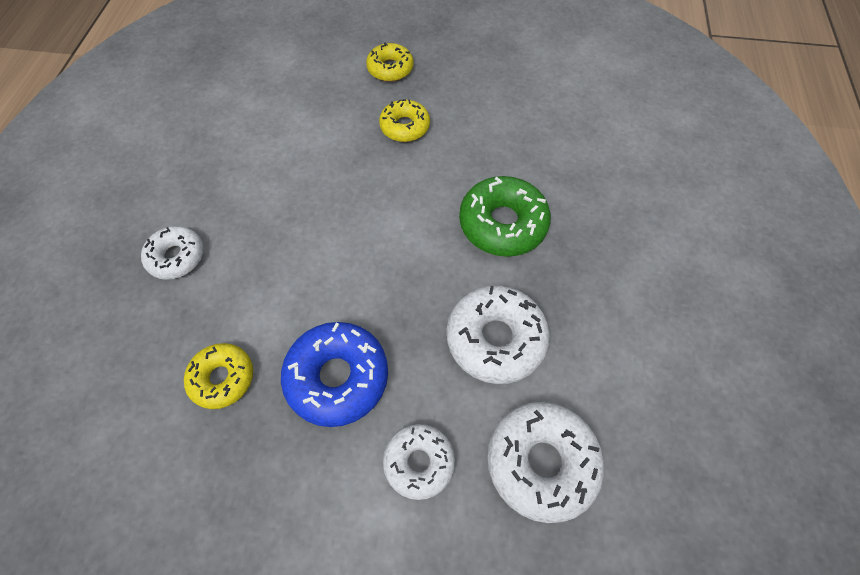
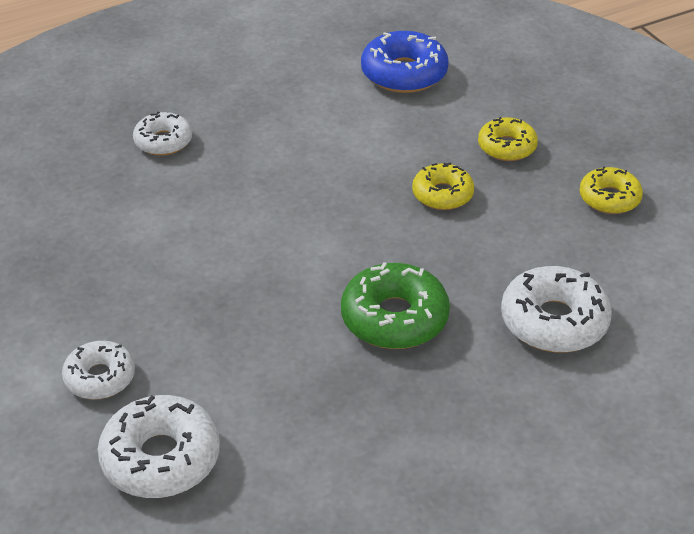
camera: 55 degrees right, 20 degrees down
(222, 378) = (81, 227): yellow donut -> yellow donut (609, 198)
(337, 377) = (135, 290): blue donut -> blue donut (404, 73)
(495, 339) = (258, 372): white donut -> white donut (554, 321)

